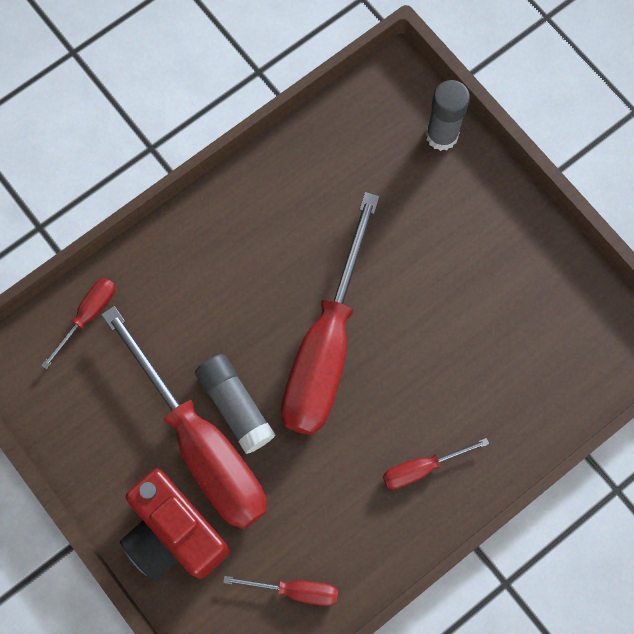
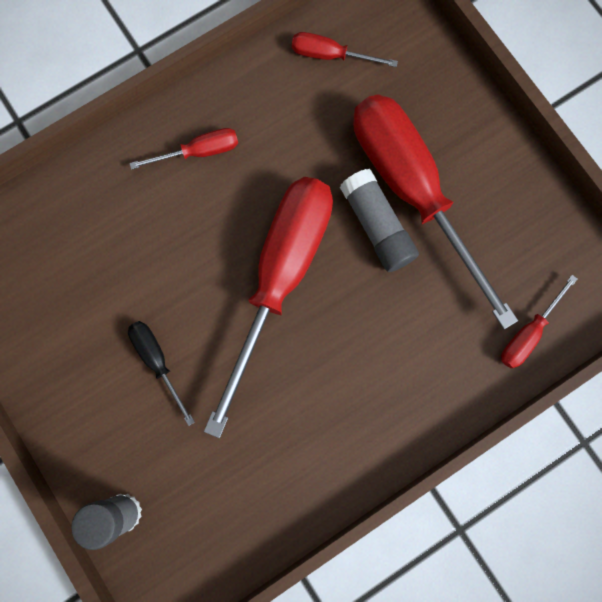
camera: 175 degrees left, 5 degrees up
(174, 534) = (441, 112): red camera -> none
(432, 261) = (157, 361): none -> black screwdriver

